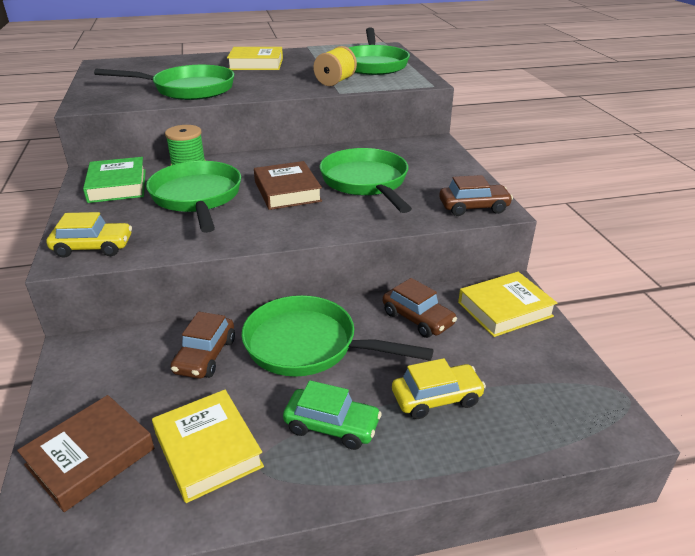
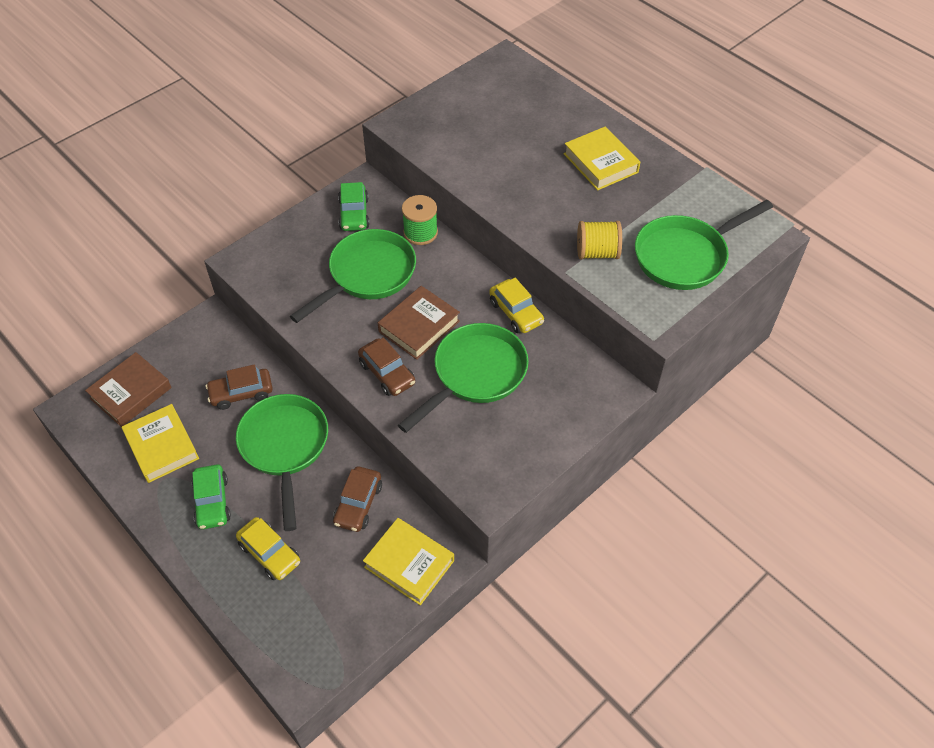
camera: 60 degrees right, 20 degrees up
(90, 457) = (131, 393): brown book -> brown book turned 60 degrees counterclockwise
(93, 247) = (260, 264): yellow car -> yellow car (516, 312)
(117, 186) = (354, 214): green book -> green car
(188, 89) = (484, 161): green pan -> none
(208, 449) = (162, 446): yellow book -> yellow book turned 60 degrees counterclockwise
(473, 207) = (480, 477): brown car -> brown car (387, 373)

